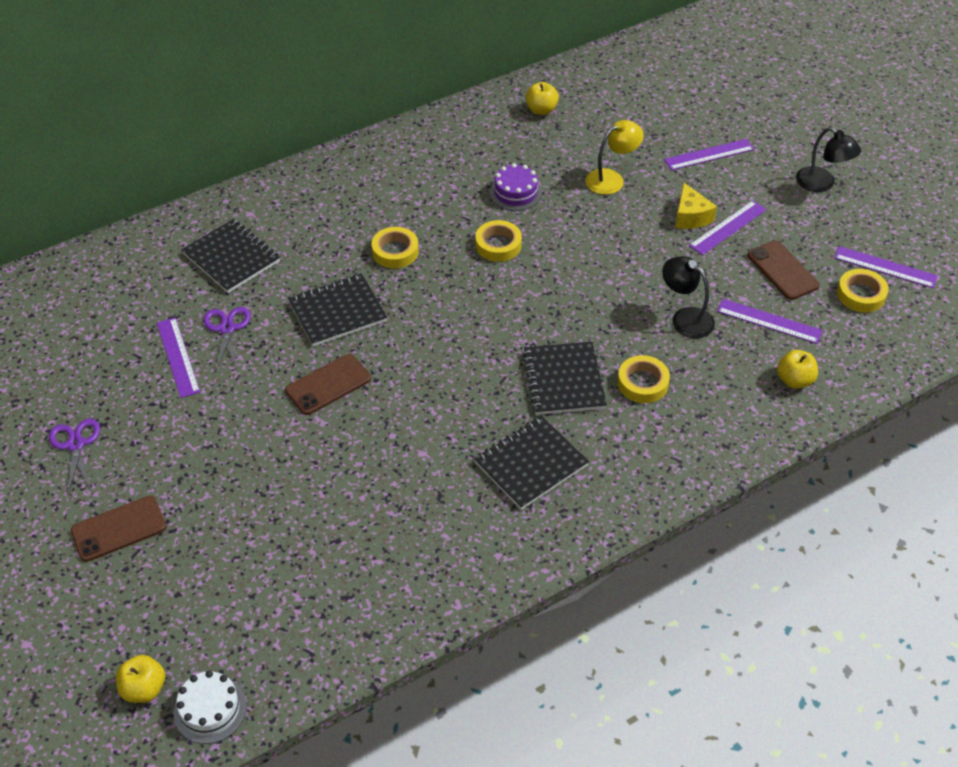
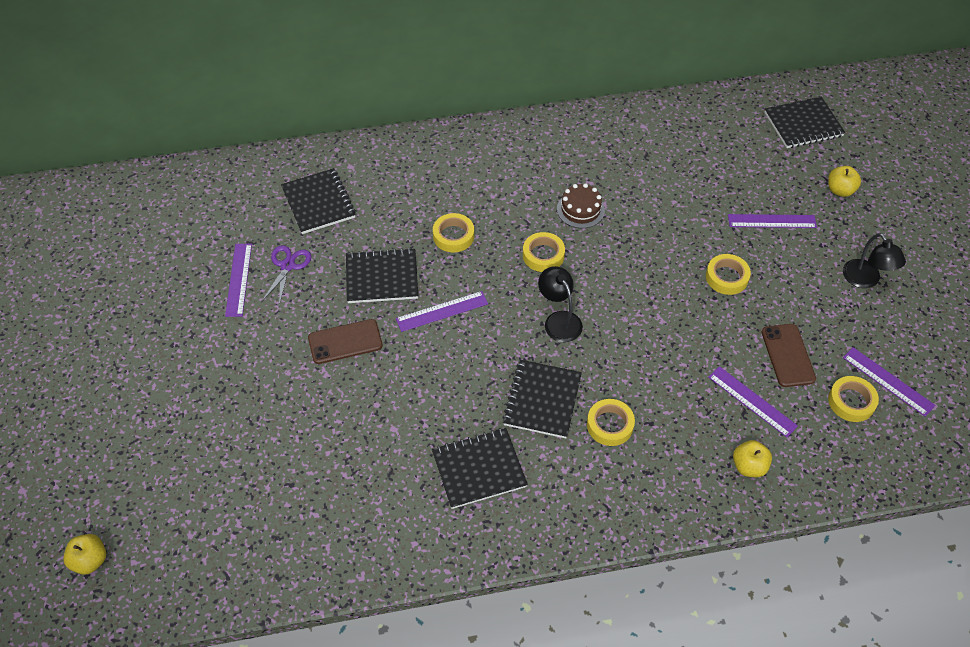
camera: 20 degrees right, 5 degrees up
(76, 445) = (129, 332): purple scissors -> none
(119, 529) = (130, 416): brown phone -> none
(210, 709) = (130, 597): white cake -> none
(515, 192) = (580, 209): purple cake -> brown cake
(541, 110) = (639, 136): yellow apple -> yellow apple (840, 190)
(611, 179) = (671, 220): yellow lamp -> none
(685, 318) = (676, 374): black lamp -> black lamp (559, 320)
(690, 216) = (726, 277): yellow cheese -> yellow tape
(696, 60) = (803, 124): none -> black notebook
(728, 227) = (756, 298): purple ruler -> purple ruler (442, 311)

